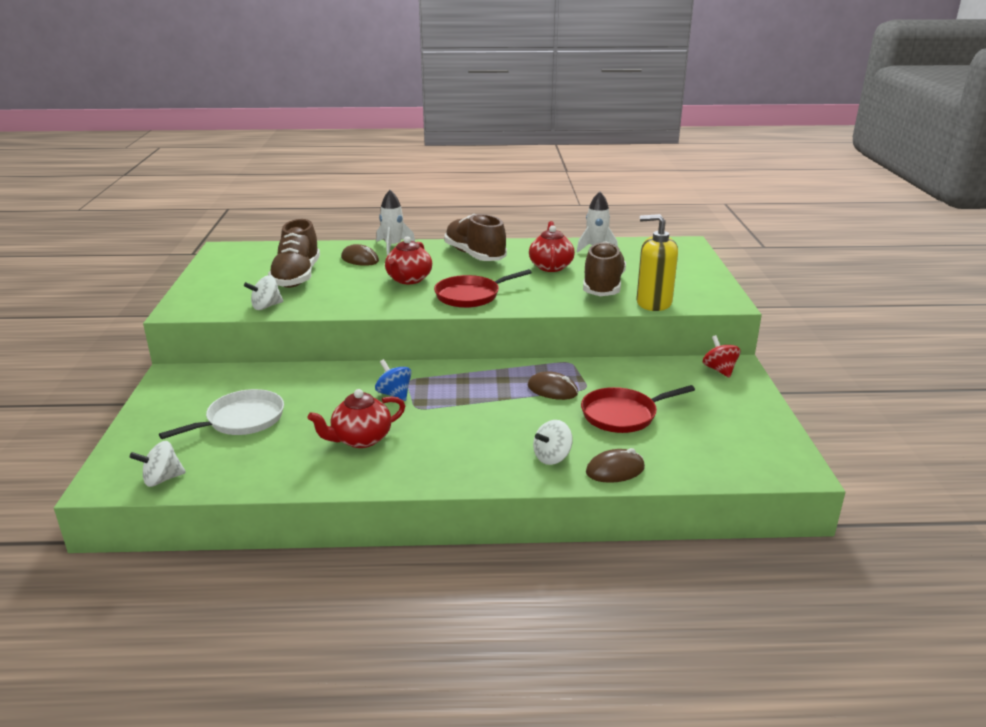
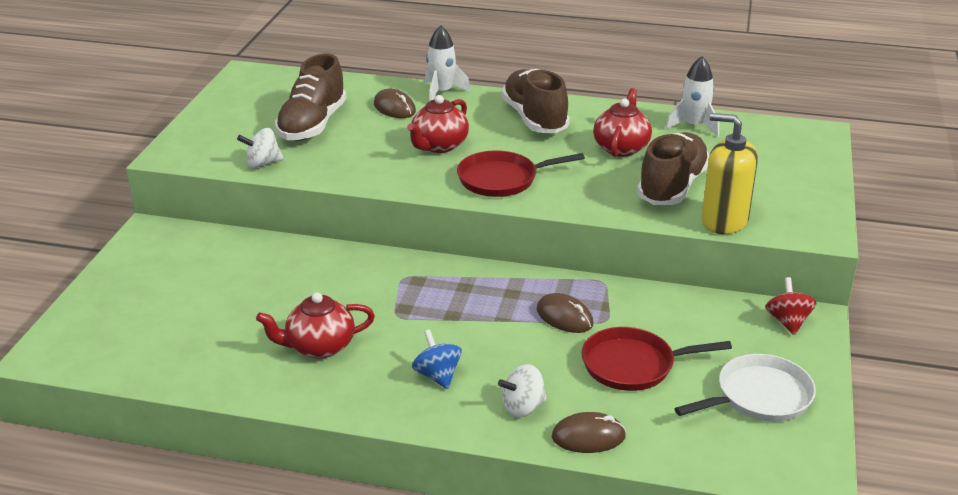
camera: 15 degrees right, 5 degrees up
(162, 479) = (99, 360): white spinning top -> none
(242, 420) = (203, 300): white pan -> white pan (759, 396)
(394, 394) = (379, 294): blue spinning top -> blue spinning top (437, 375)

